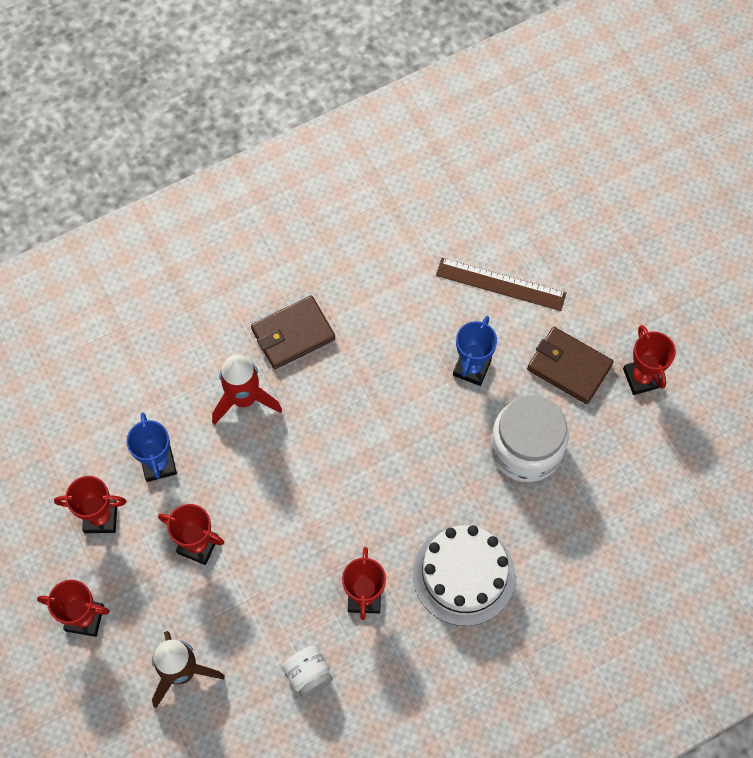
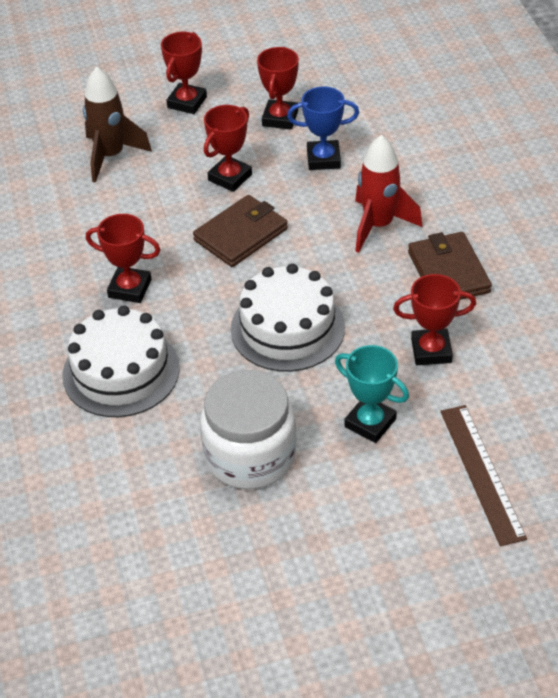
camera: 105 degrees right, 20 degrees down
(308, 675) = (69, 238): white jar -> none
(385, 450) = (287, 328): none -> white cake
(472, 368) = (370, 423): blue trophy -> turquoise trophy
(500, 284) = (481, 473): brown ruler -> brown ruler turned 45 degrees counterclockwise
(569, 367) = (348, 522): brown wallet -> brown wallet (241, 234)
(642, 378) = (313, 601): red trophy -> red trophy (431, 351)

